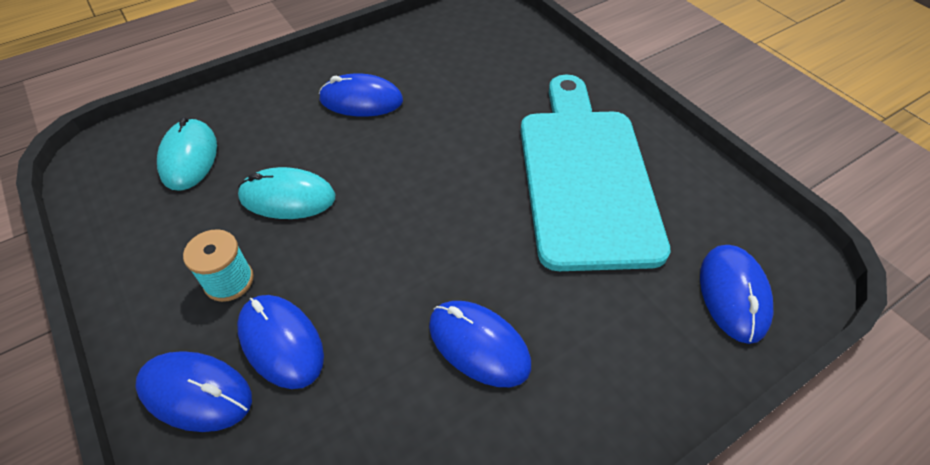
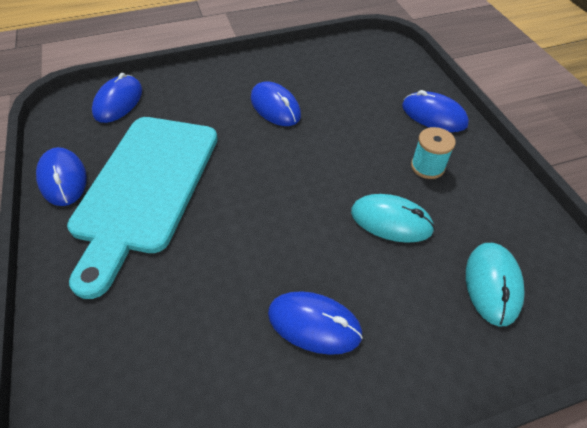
camera: 165 degrees left, 0 degrees up
(281, 342) = (388, 128): blue mouse -> blue mouse (63, 179)

